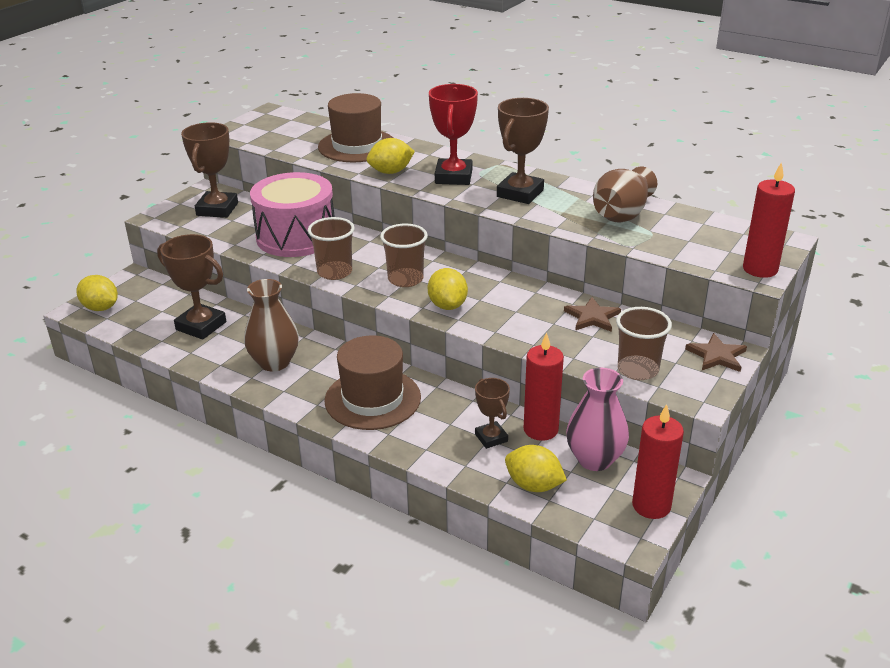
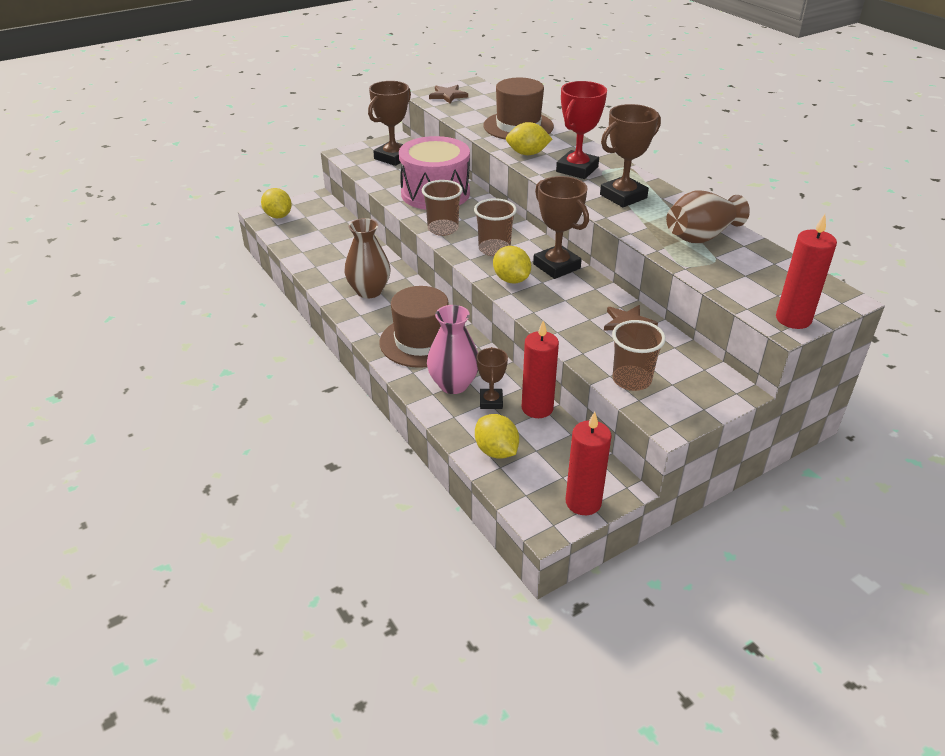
camera: 25 degrees right, 5 degrees up
(201, 326) = (337, 248): brown trophy -> brown trophy (556, 266)
(447, 305) = (511, 279): yellow lemon -> yellow lemon turned 45 degrees counterclockwise
(594, 459) = (564, 447): pink vase -> pink vase (453, 384)
(716, 356) = (716, 390): brown star -> brown star (448, 95)

